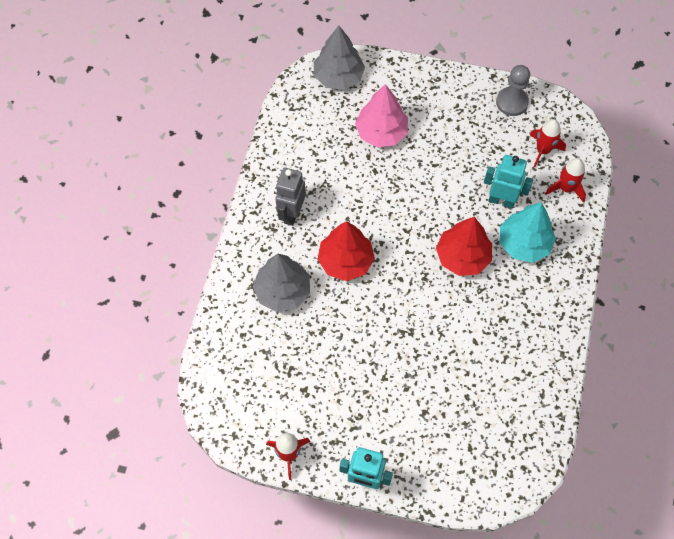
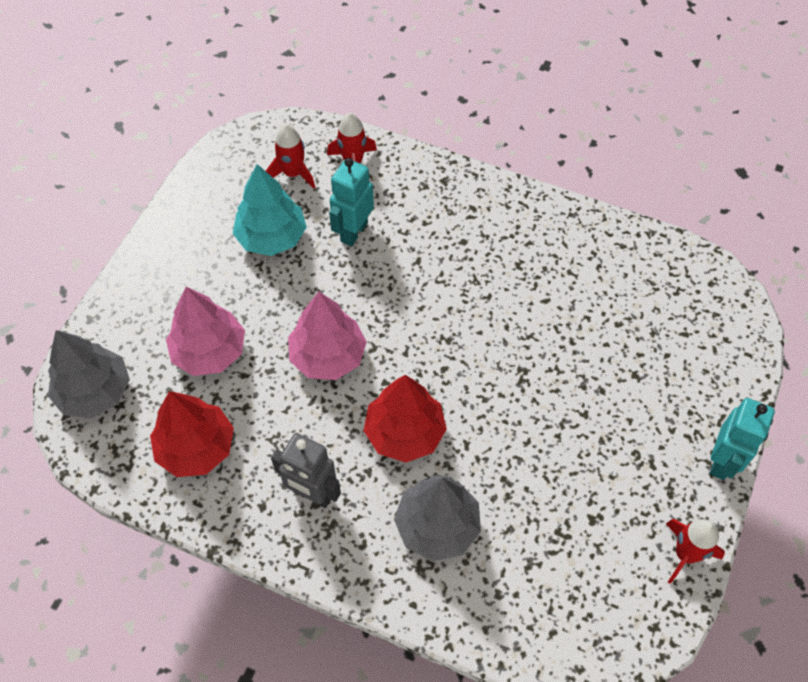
camera: 80 degrees left, 5 degrees down
(394, 203) = (328, 356): none -> pink tree
(462, 257) = (425, 290): red tree -> red tree (196, 447)
(512, 102) = (211, 191): grey pawn -> none
(524, 243) = (419, 221): turquoise tree -> turquoise tree (271, 237)

